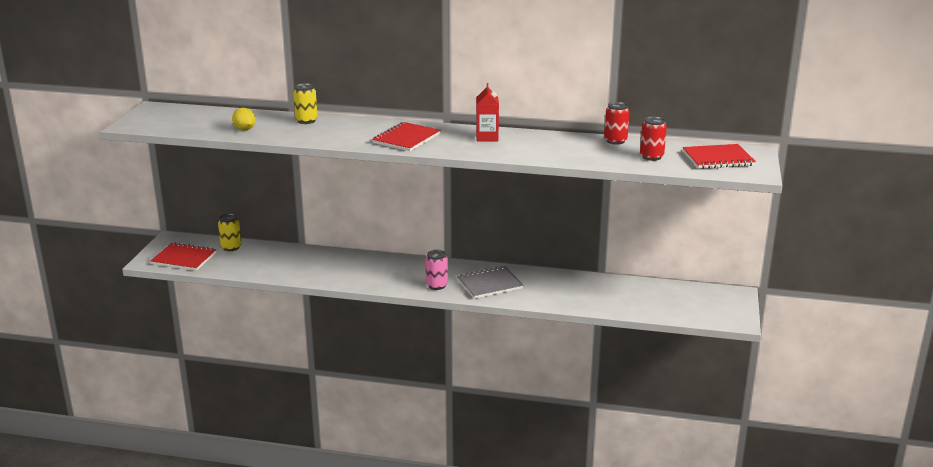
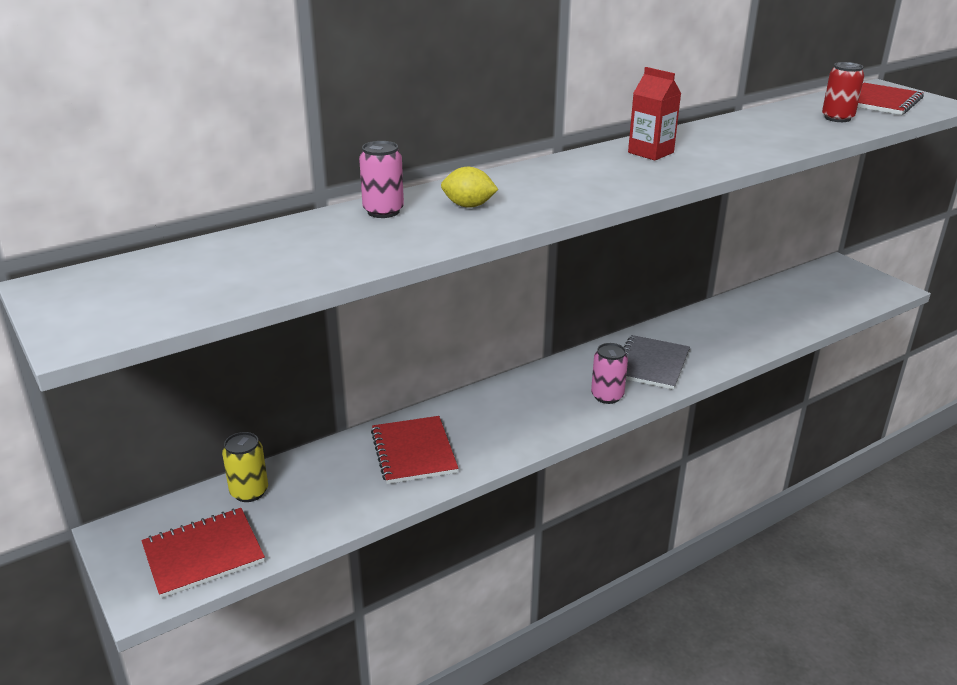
camera: 45 degrees left, 5 degrees up
(244, 129) = (324, 258): yellow lemon -> yellow lemon (468, 206)
(306, 121) = (383, 211): yellow can -> pink can
(406, 138) = (575, 186): red notebook -> red notebook (414, 452)
(615, 141) = (765, 114): red can -> none

